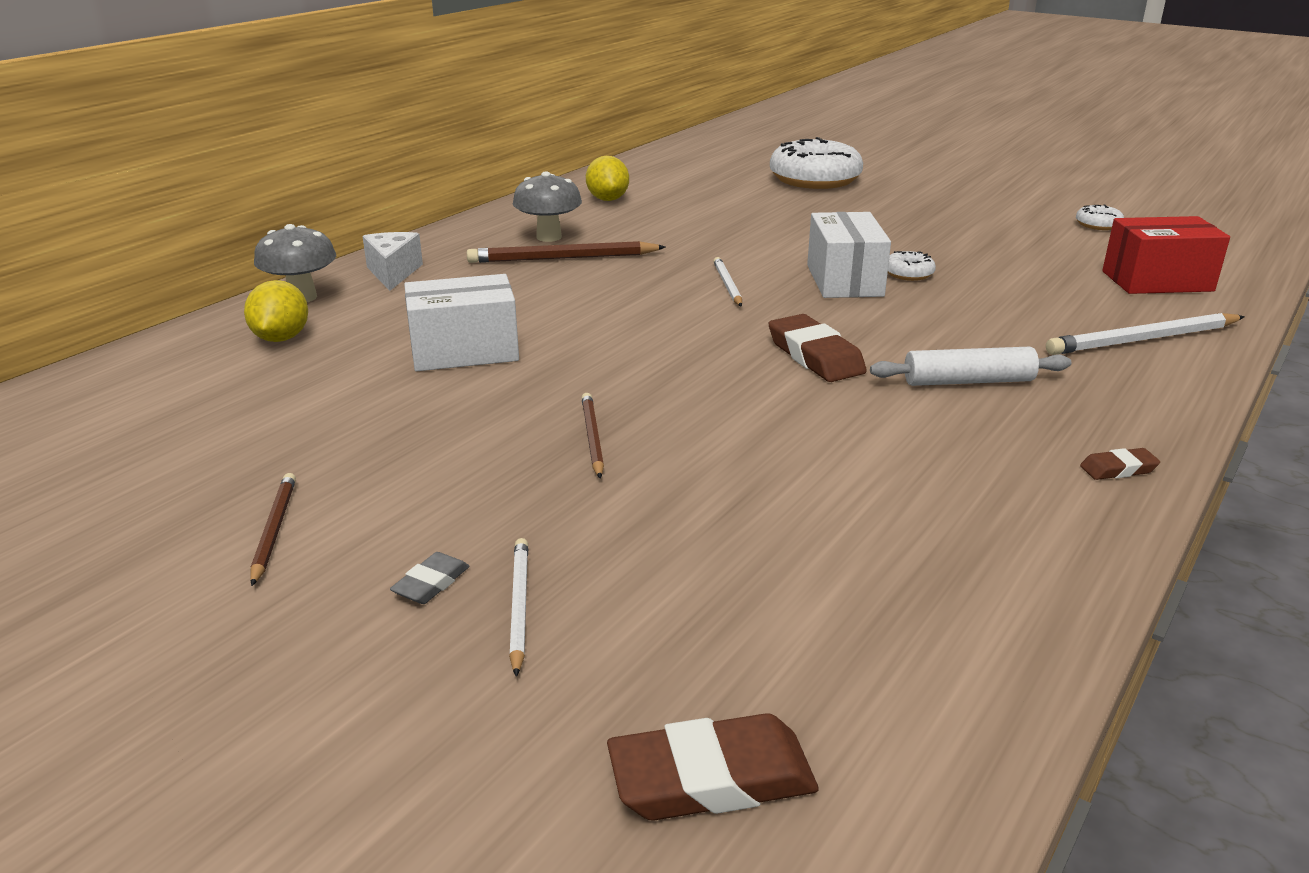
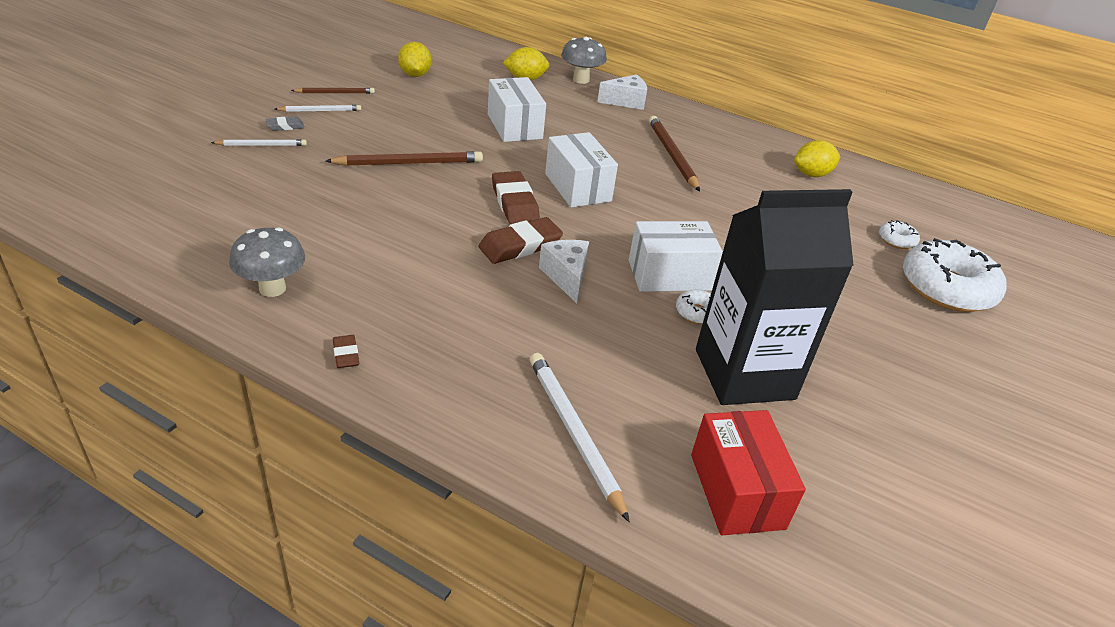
camera: 80 degrees right, 10 degrees up
(216, 440) = (415, 75): none -> yellow lemon
(431, 583) = (285, 126): grey eraser -> grey eraser turned 45 degrees counterclockwise
(549, 237) = (712, 150): grey mushroom -> grey mushroom (272, 288)
(592, 437) = (409, 163): brown pencil -> brown pencil, size x1.70
(655, 316) = (577, 187): none -> white box
(711, 778) = (136, 184): brown eraser -> brown eraser (514, 203)
(727, 285) = (642, 219): white pencil -> white pencil (320, 111)
(873, 332) = (566, 276): none -> white cheese
(968, 381) = (482, 309): white rolling pin -> none
(996, 264) = (744, 374): none -> black carton
(1098, 225) = (918, 490): white donut -> white donut (897, 240)

